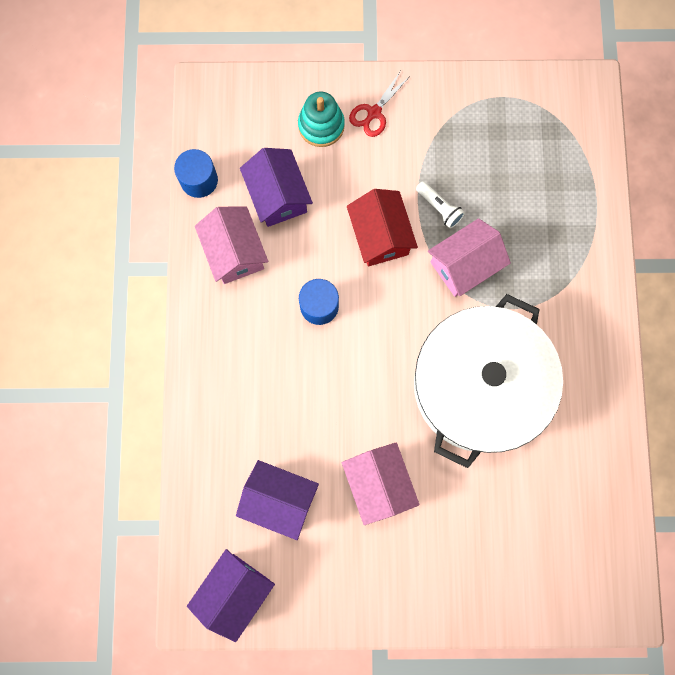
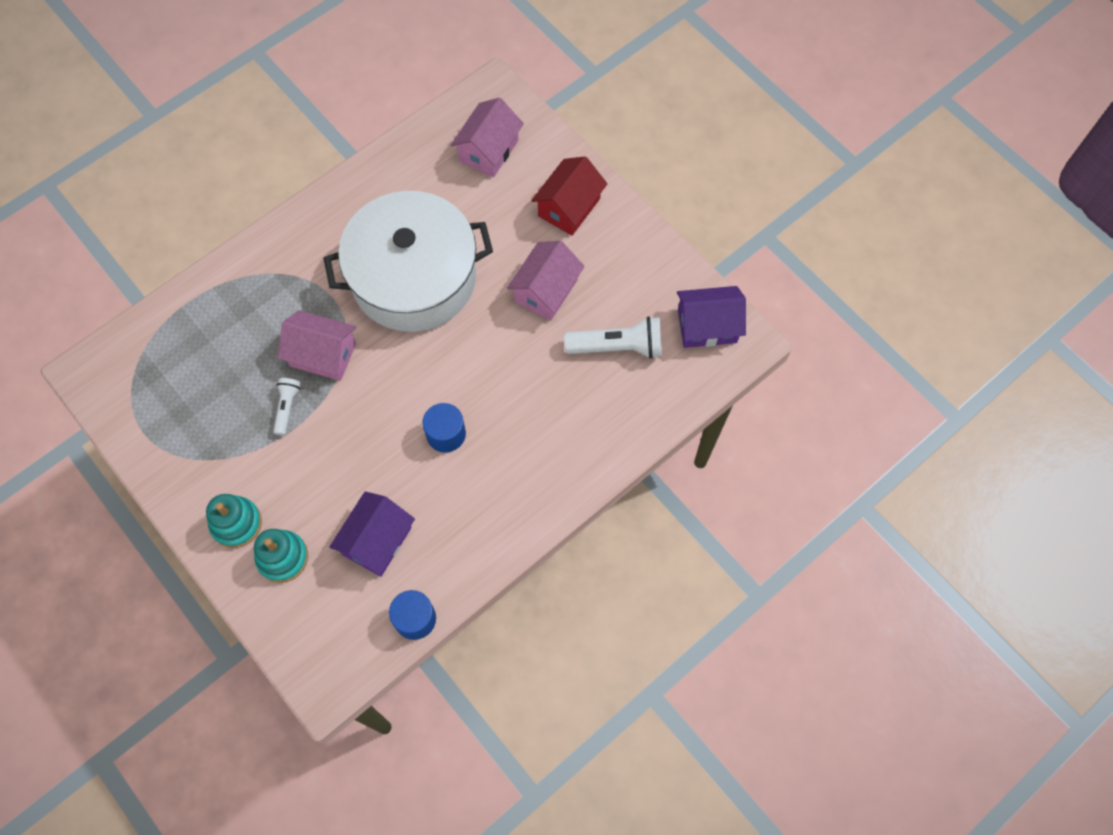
camera: 130 degrees left, 10 degrees down
(235, 252) = (455, 535): pink house -> pink house (488, 150)
(279, 500) = (618, 347): purple house -> white flashlight
(374, 112) = (236, 523): red scissors -> turquoise stacking toy
(380, 236) = (348, 434): red house -> red house (569, 207)

